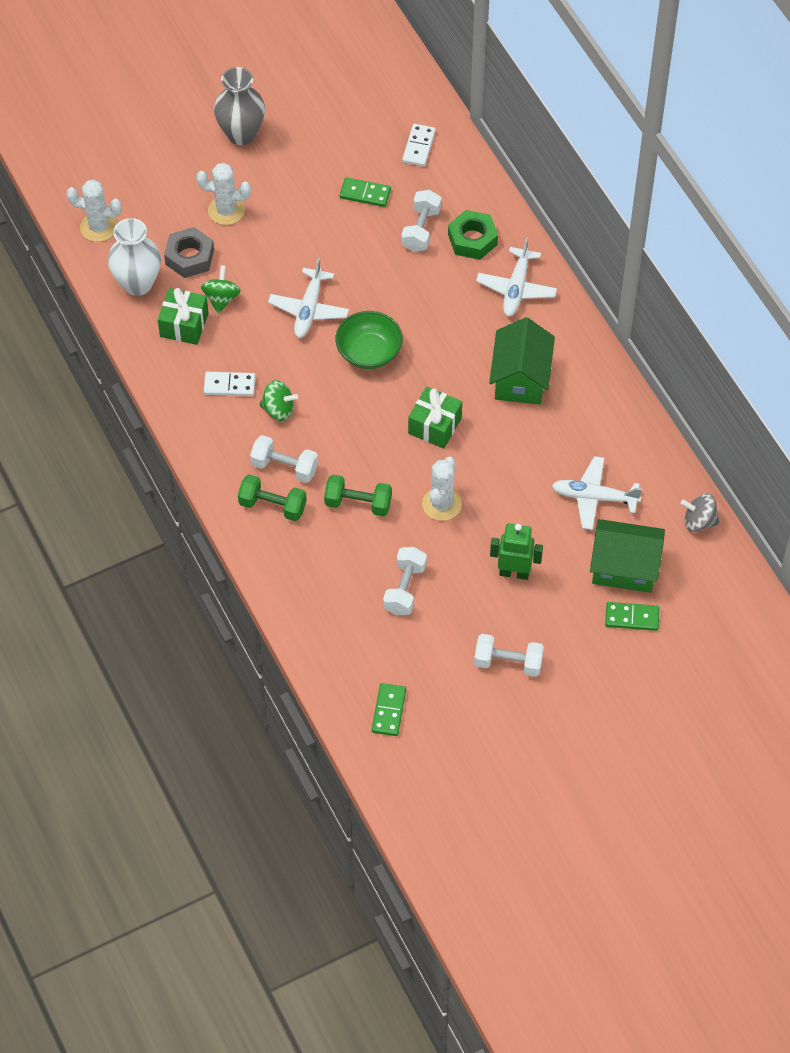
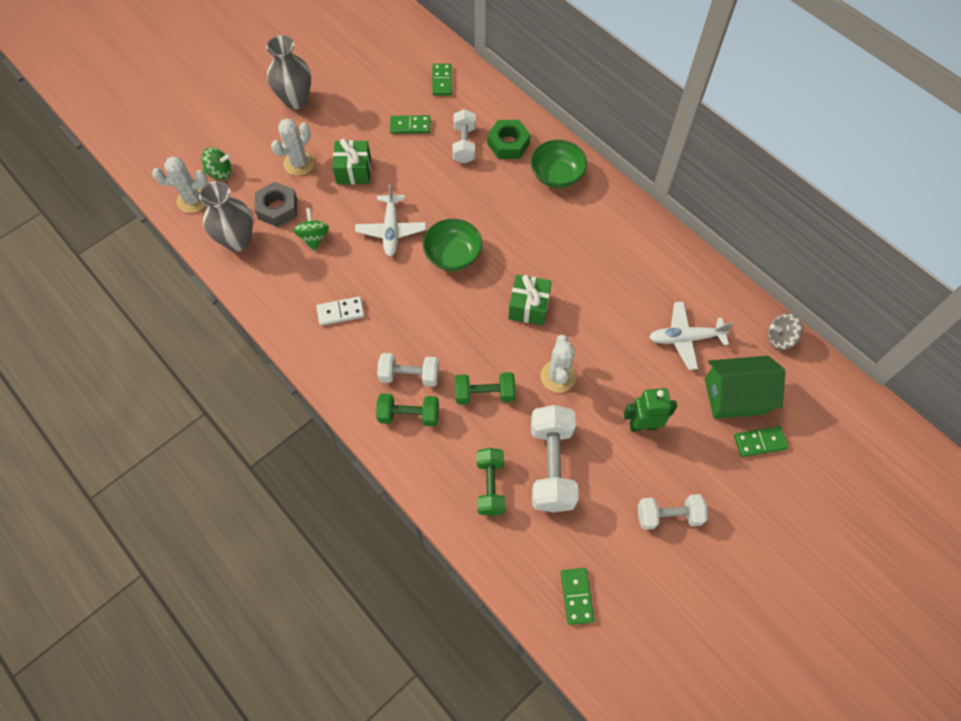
camera: 15 degrees left, 5 degrees up
(137, 284) = (238, 240): white vase -> grey vase
(184, 325) = (287, 267): green gift -> green gift (353, 171)
(226, 210) = (299, 163): white cactus -> white cactus turned 45 degrees counterclockwise
(278, 409) = (389, 324): green spinning top -> green spinning top (220, 172)
(335, 592) = (490, 486): none -> green dumbbell
(405, 588) = (551, 466): white dumbbell -> white dumbbell, size x1.58
(418, 147) = (442, 81): white domino -> green domino
(516, 288) = (557, 175): white plane -> green bowl
(520, 378) = (586, 248): green house -> none

